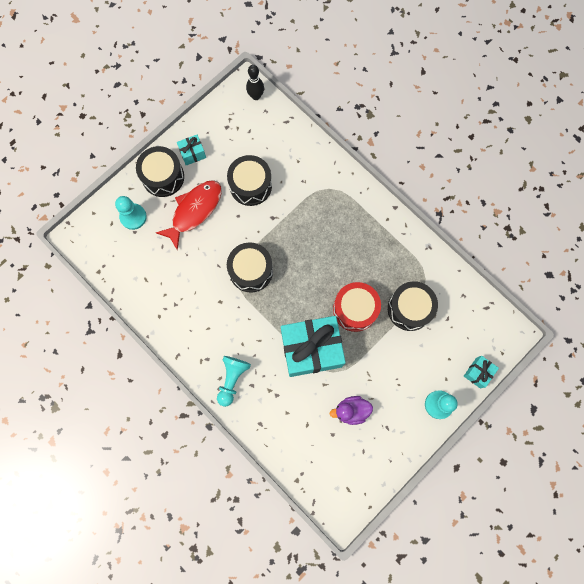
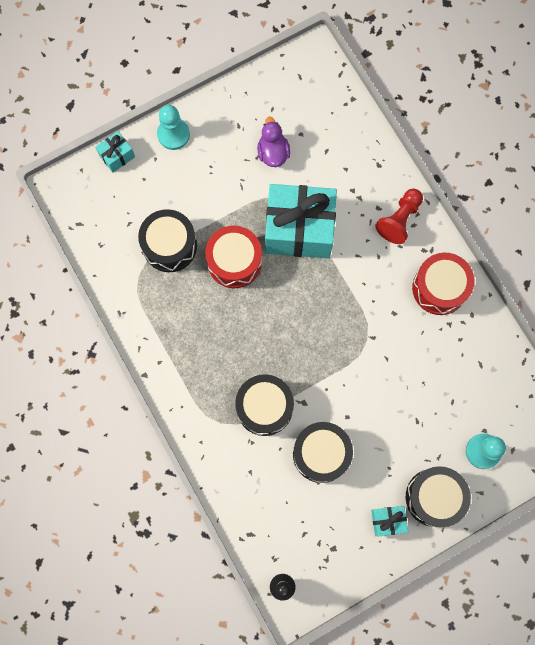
camera: 165 degrees left, 0 degrees up
(188, 331) = (439, 288): none -> red drum
(194, 211) = (402, 438): red fish -> none
(232, 379) = (399, 220): turquoise pawn -> red pawn
(251, 271) = (347, 341): black drum -> black drum (264, 407)
(351, 411) = (273, 152): purple duck -> purple duck turned 105 degrees counterclockwise

